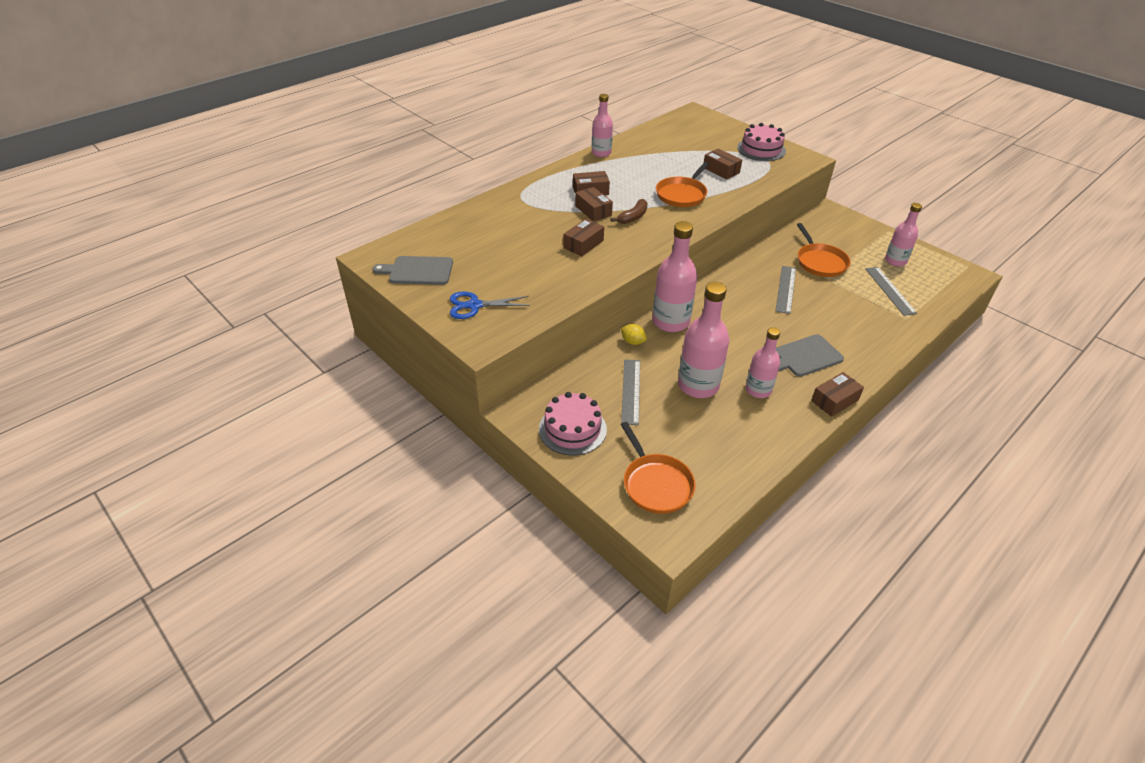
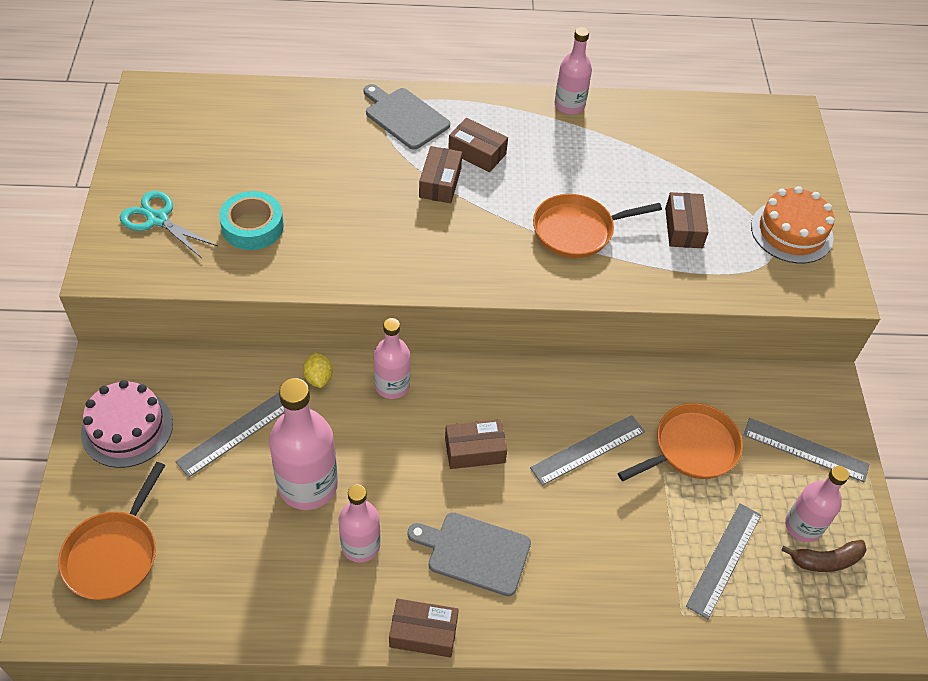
camera: 40 degrees right, 10 degrees up
(418, 271) = (166, 139): grey cutting board -> grey cutting board (404, 117)
(474, 305) = (158, 219): blue scissors -> turquoise scissors
(531, 278) = (252, 226): none -> turquoise tape
(583, 244) = (365, 220): brown box -> brown box (474, 450)
(633, 217) = (471, 222): brown banana -> brown banana (825, 560)
(670, 322) = (392, 385): pink bottle -> pink bottle, size x0.63
(761, 149) = (791, 232): pink cake -> orange cake
(820, 262) = (692, 448): orange pan -> orange pan turned 150 degrees counterclockwise
(857, 236) = (805, 450): none -> grey ruler

